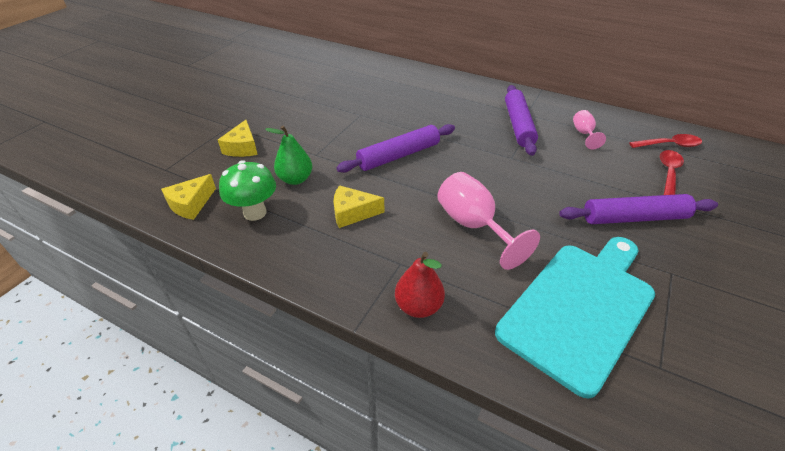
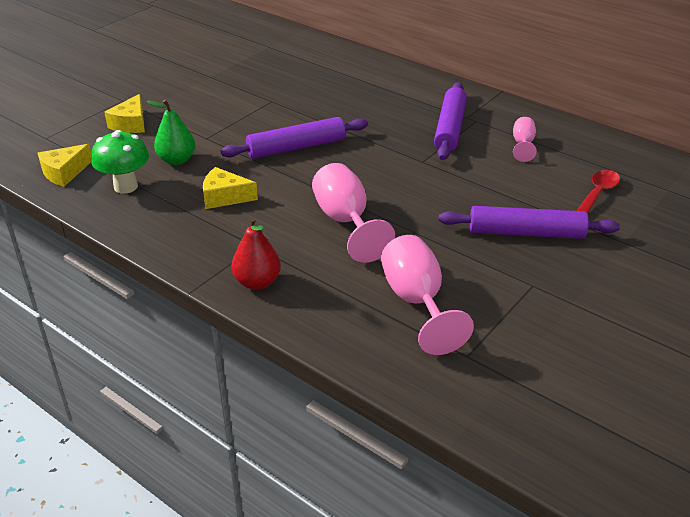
camera: 10 degrees right, 5 degrees down
(580, 307) = (416, 302): turquoise cutting board -> pink goblet
(669, 145) = (619, 166): red spoon -> none

